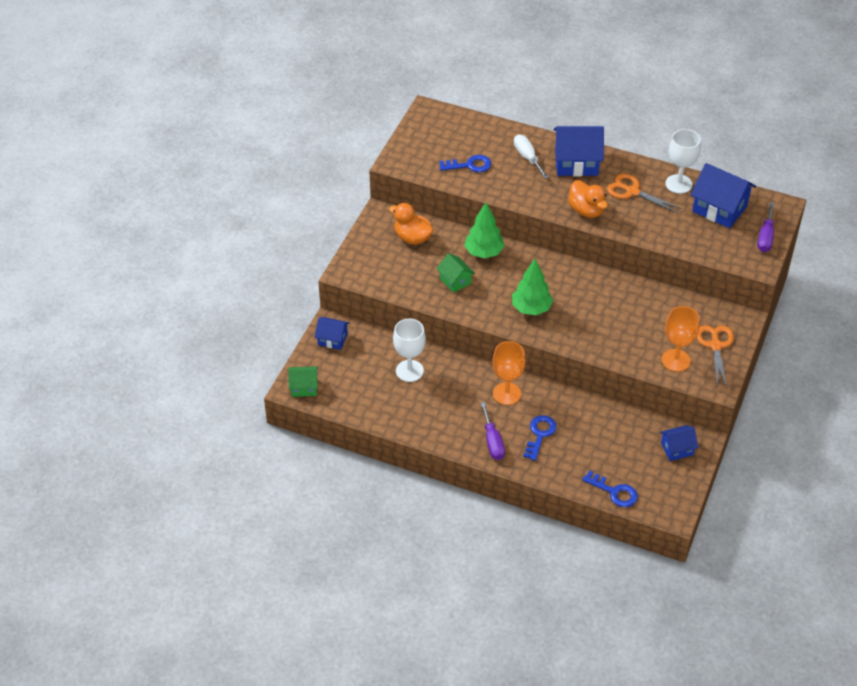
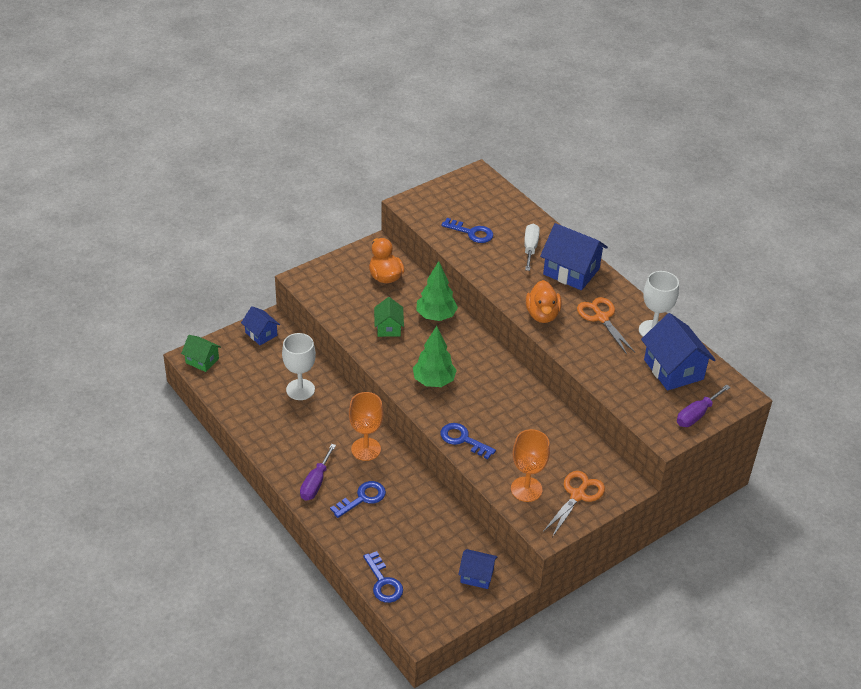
camera: 30 degrees right, 5 degrees down
(595, 345) = (463, 440): none -> blue key

